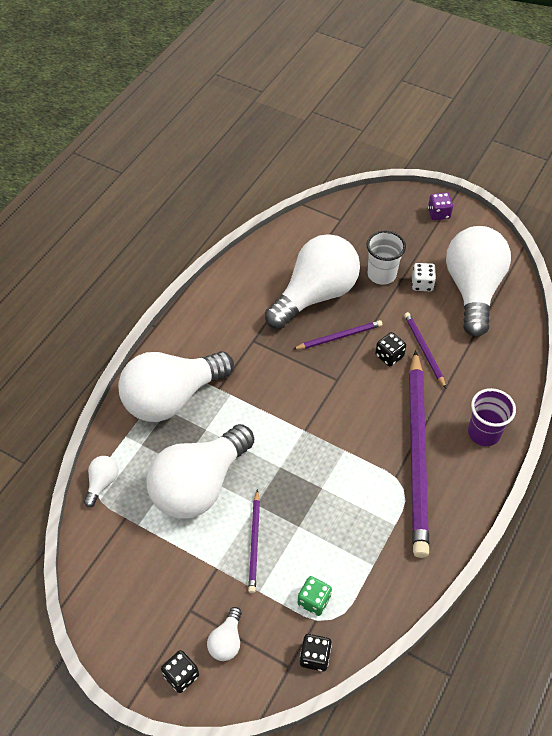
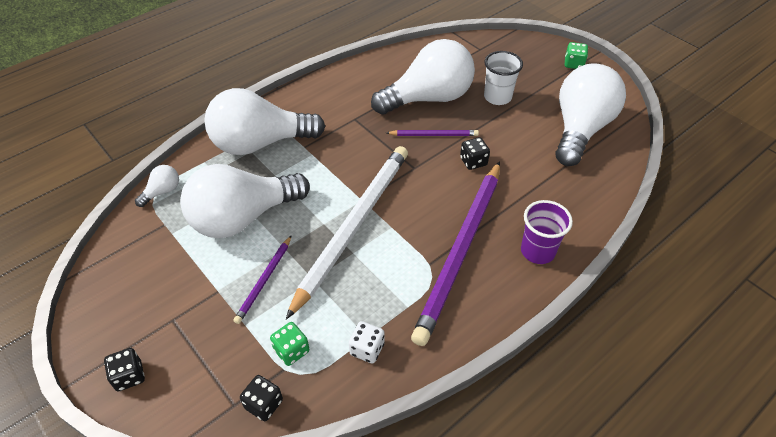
camera: 20 degrees right, 5 degrees down
(226, 641) = (189, 359): white light bulb -> none
(309, 461) = (353, 227): none -> white pencil
(422, 284) = (532, 113): white dice -> white dice (367, 349)
(424, 350) = (509, 165): purple pencil -> none
(438, 213) = (573, 64): purple dice -> green dice

